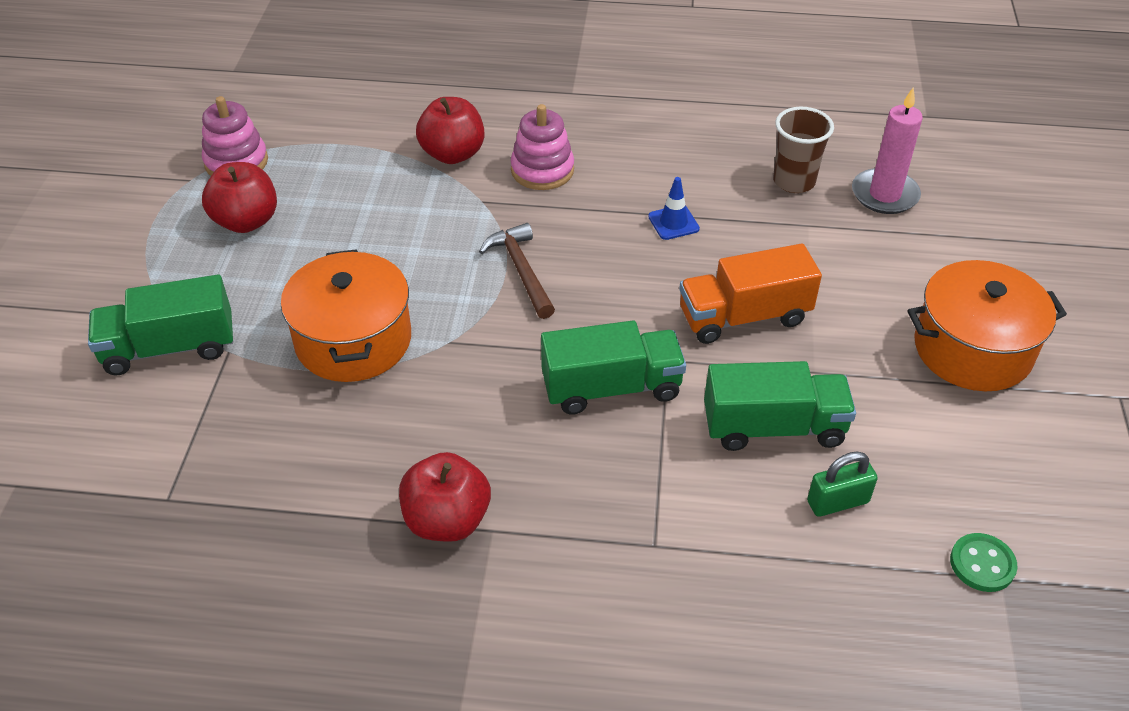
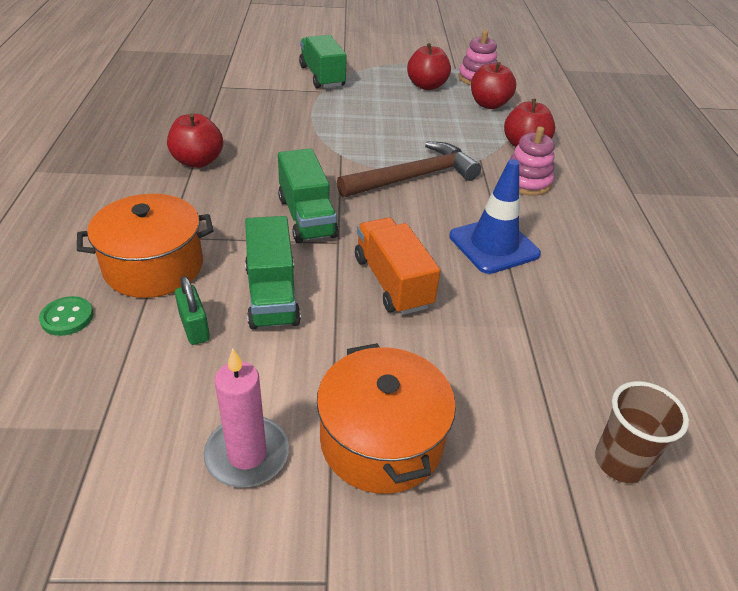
camera: 80 degrees right, 5 degrees down
(327, 165) = (489, 104): none -> red apple
(353, 340) = (336, 124): orange pot -> orange pot (154, 266)
(521, 270) = (414, 177): brown hammer -> brown hammer, size x1.61
(673, 223) = (493, 245): blue traffic cone -> blue traffic cone, size x2.01
(794, 181) = (585, 319): brown cup -> brown cup (620, 462)
(884, 195) = (600, 388): pink candle -> pink candle (247, 454)
(982, 564) = (117, 416): green button -> green button (67, 317)

